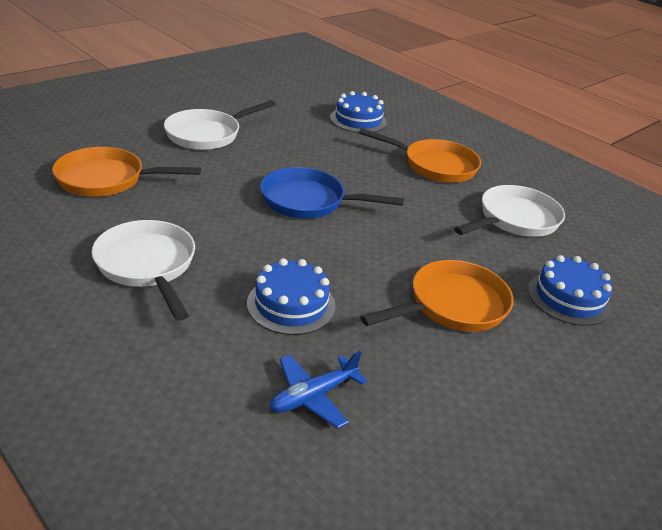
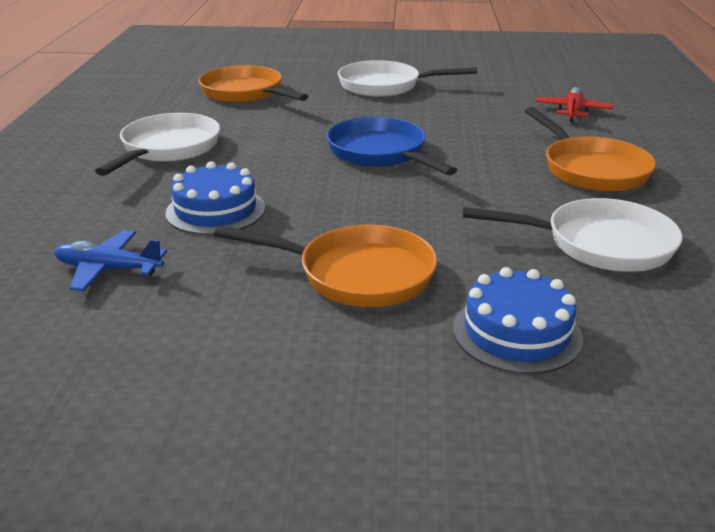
camera: 50 degrees right, 5 degrees down
(358, 120) = (572, 111): blue cake -> red plane

